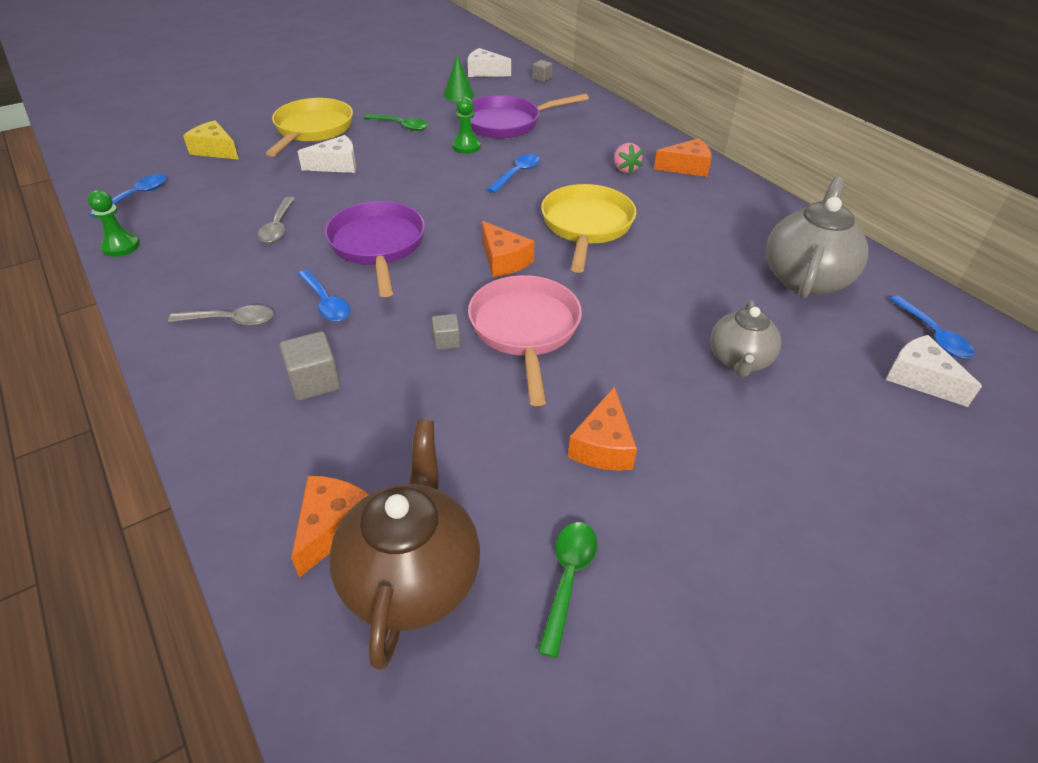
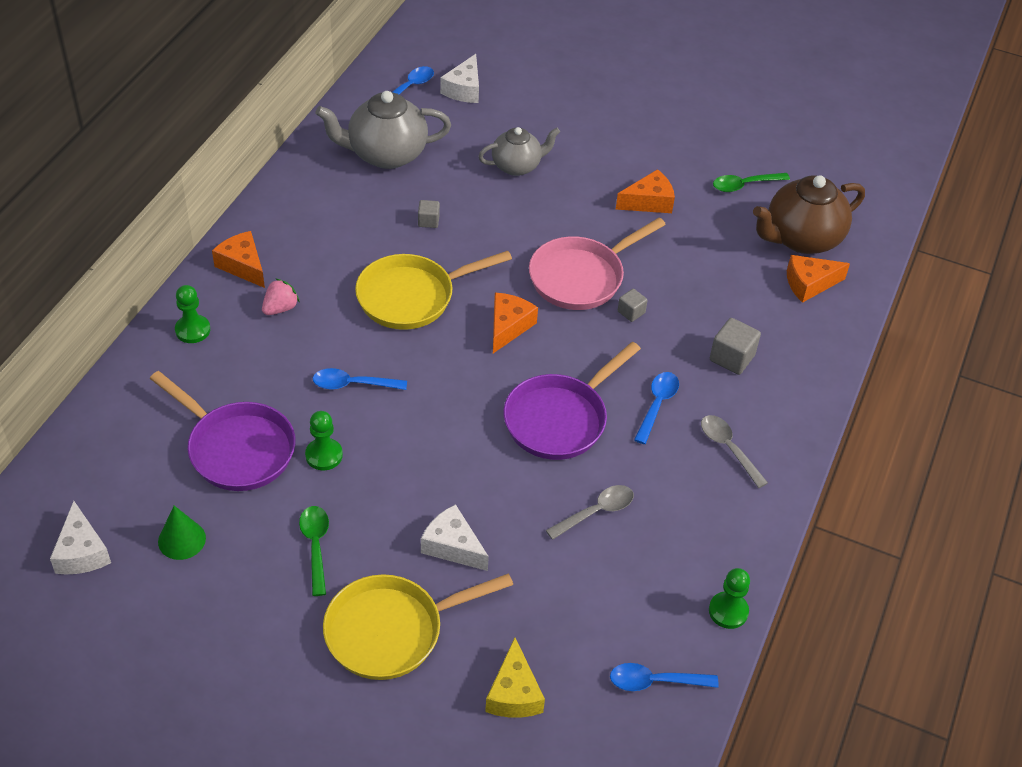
camera: 125 degrees left, 5 degrees up
(542, 78) = (67, 477): grey cube -> grey cube (428, 221)
(631, 135) = (192, 330): none -> green pawn

